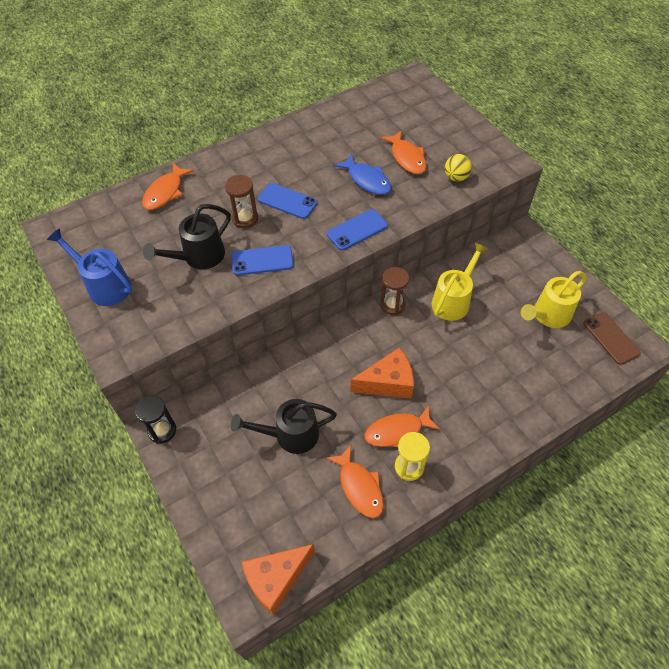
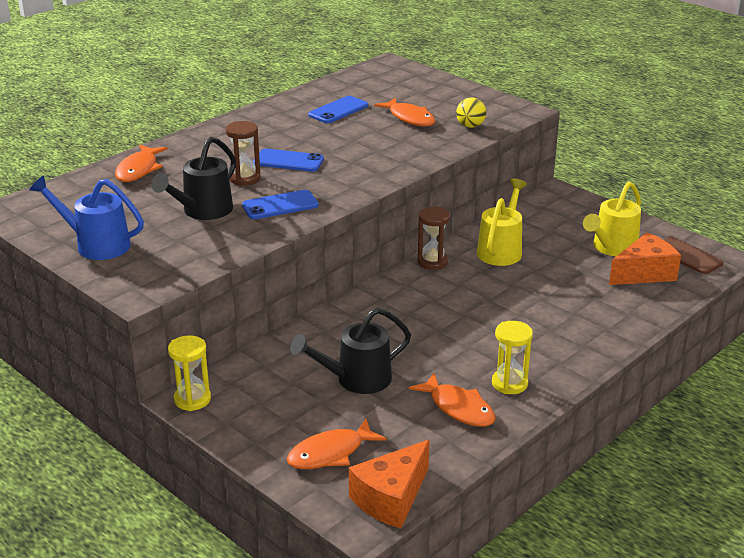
camera: 15 degrees left, 25 degrees down
(162, 430) = (192, 399): black hourglass -> yellow hourglass
(357, 230) = (379, 172): blue phone -> blue phone (338, 110)
(367, 180) = (372, 137): blue fish -> none
(388, 383) = (454, 322): orange cheese -> orange cheese (644, 273)
(397, 431) = (483, 358): orange fish -> orange fish (330, 453)

